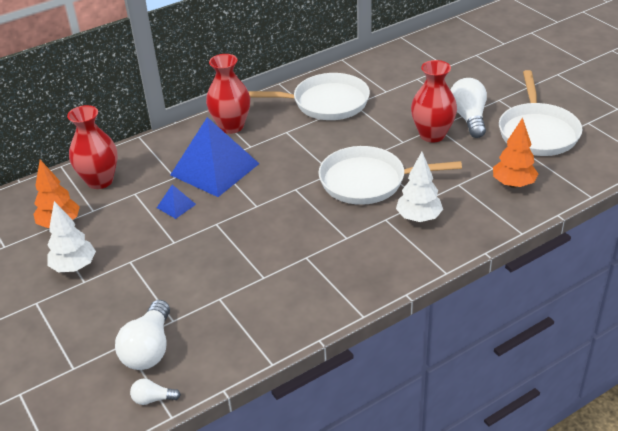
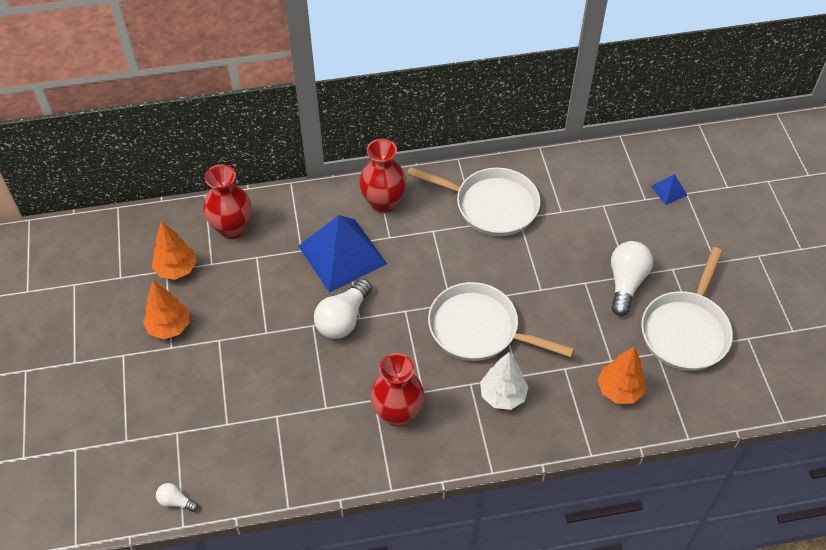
camera: 20 degrees right, 15 degrees up
(74, 267) = (169, 327): white tree -> orange tree
(149, 349) = (194, 447): white light bulb -> white light bulb (343, 319)
(176, 206) = (287, 288): blue pyramid -> blue pyramid (669, 190)
(432, 135) = (575, 292): red vase -> red vase (397, 413)

